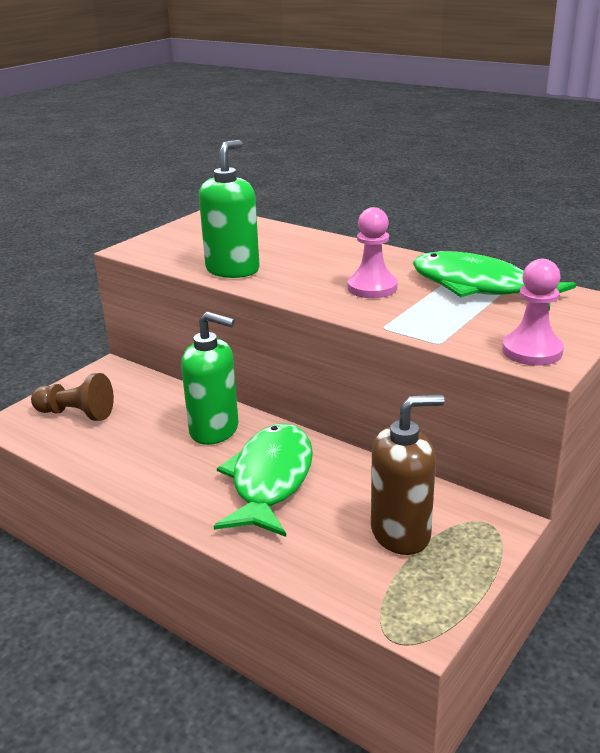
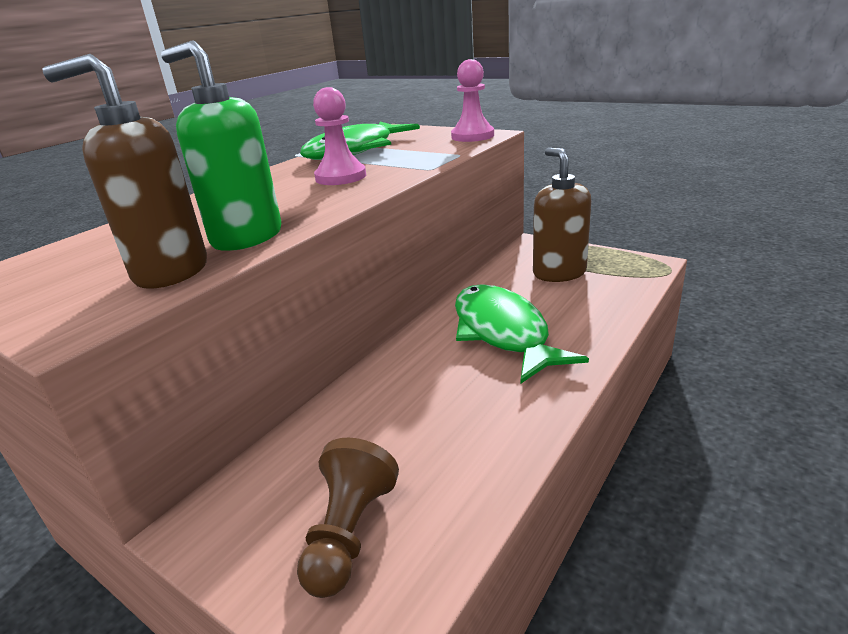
camera: 90 degrees left, 0 degrees up
(188, 258) = (170, 271): none -> brown soap dispenser
(215, 430) = (411, 378): green soap dispenser -> none
(270, 480) = (503, 333): green fish -> green fish turned 60 degrees clockwise

